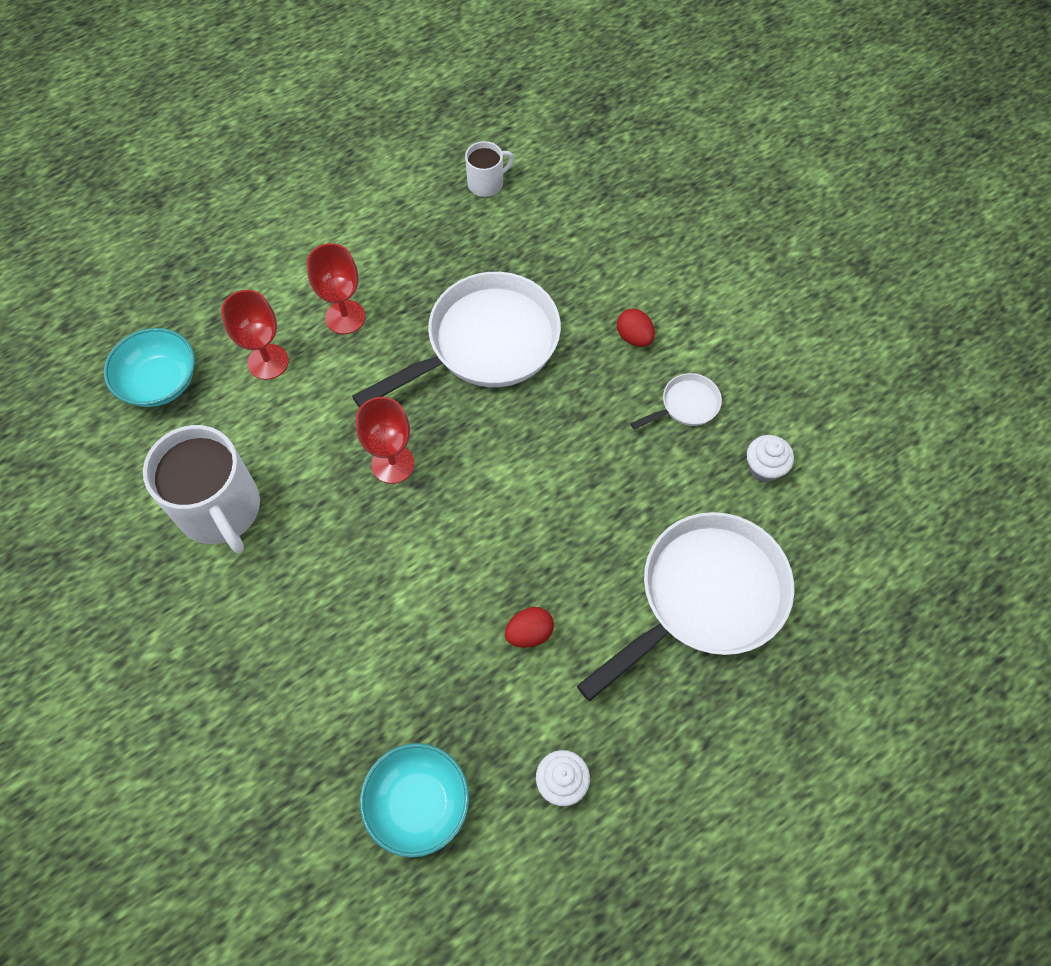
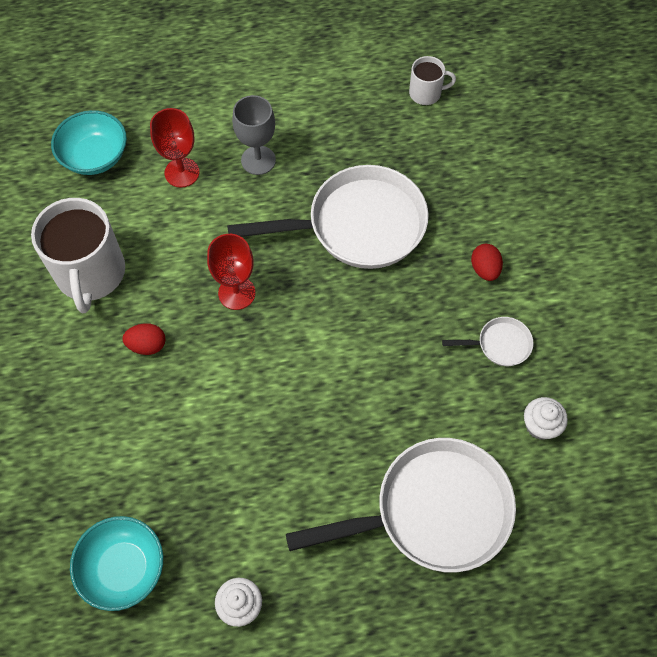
camera: 25 degrees right, 0 degrees up
(345, 317) = (258, 160): red goblet -> grey goblet
(529, 633) = (275, 475): red egg -> red egg (147, 345)

